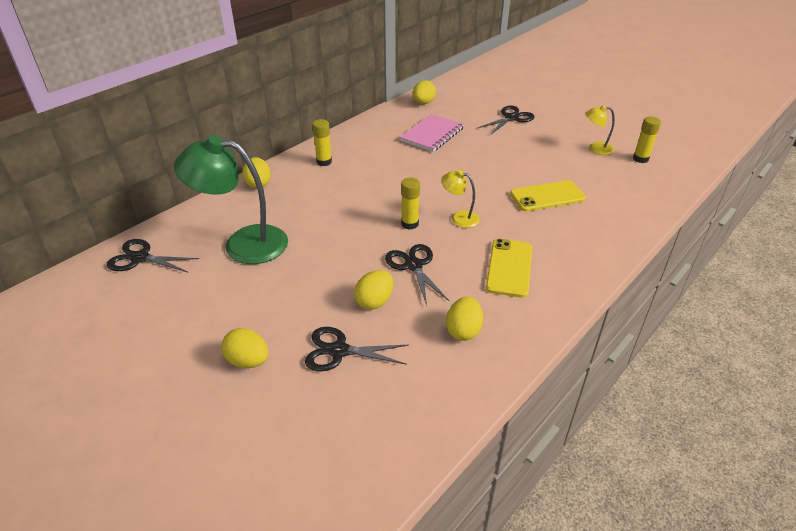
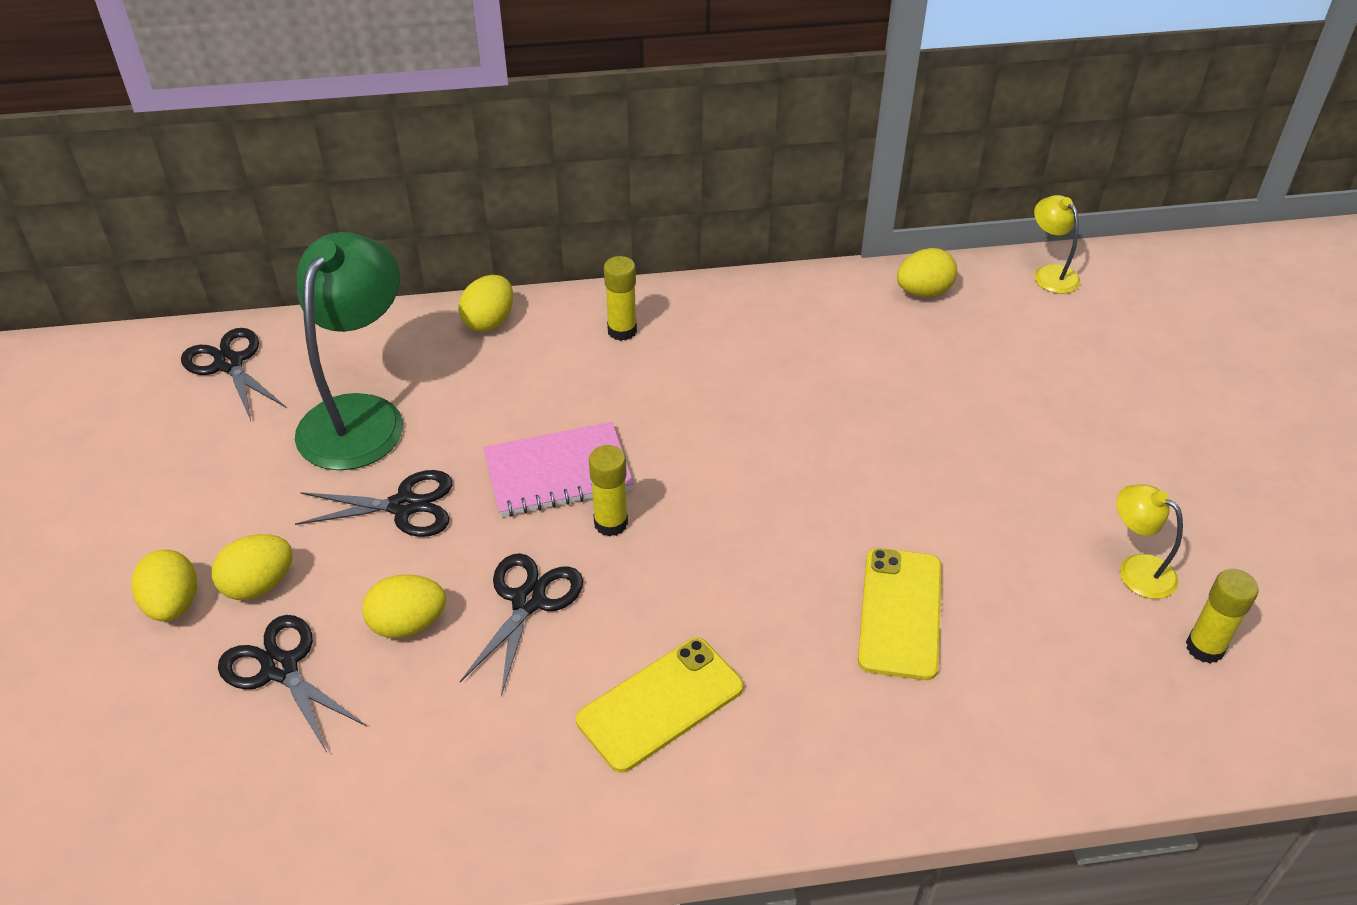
camera: 40 degrees right, 5 degrees up
(243, 244) = (360, 416): green lamp -> green lamp turned 60 degrees clockwise
(432, 134) = (856, 368): pink notebook -> pink notebook (558, 472)
(459, 218) = (698, 560): yellow lamp -> yellow lamp (1050, 274)
(463, 330) = (462, 759): yellow egg -> yellow egg (259, 585)
(511, 118) = (1051, 408): black scissors -> black scissors (404, 506)
(547, 196) = (900, 613): yellow phone -> yellow phone turned 75 degrees clockwise

